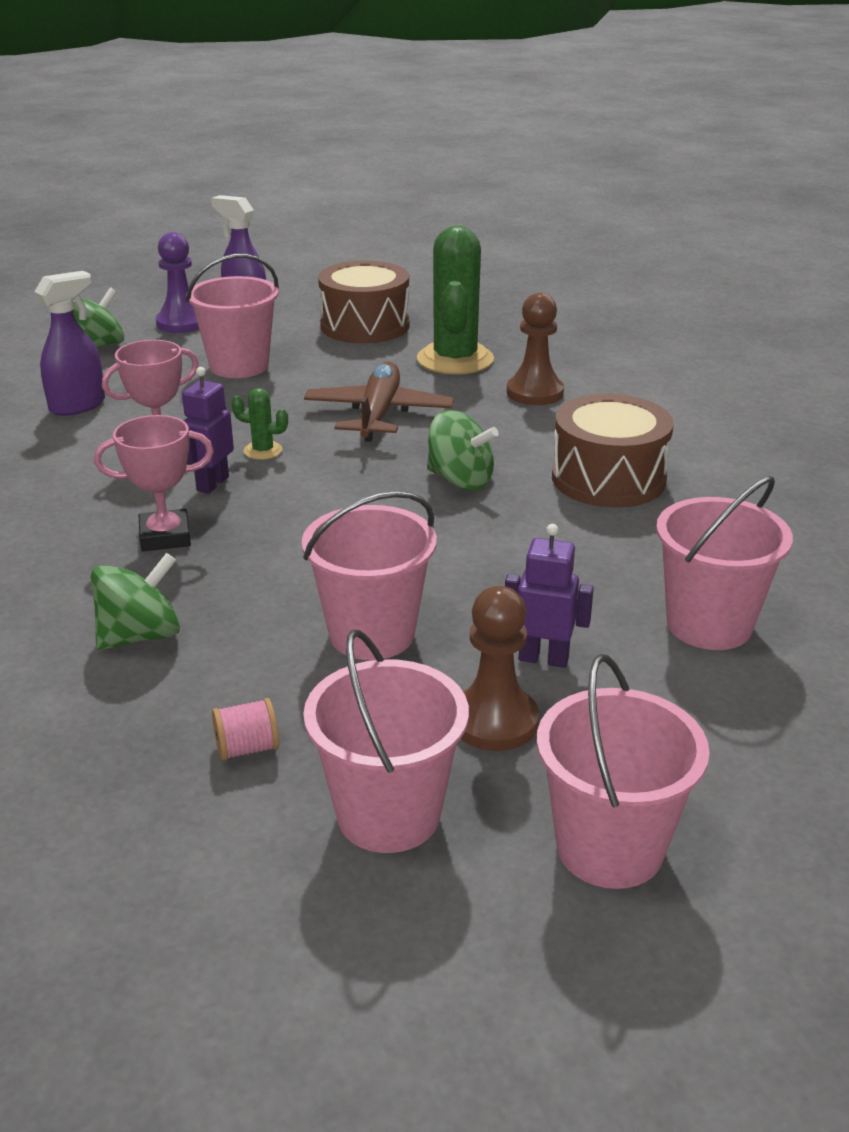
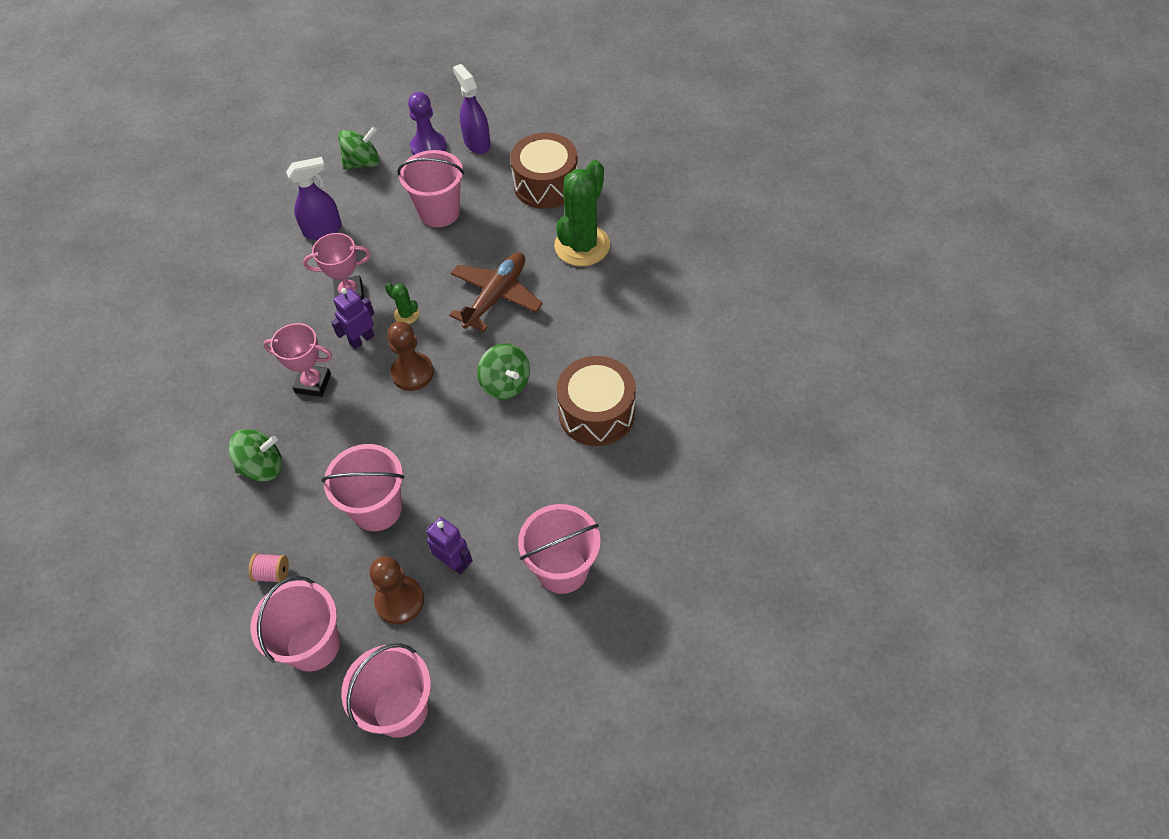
camera: 25 degrees right, 25 degrees up
(534, 393) = (610, 302): brown pawn -> brown pawn (412, 373)

